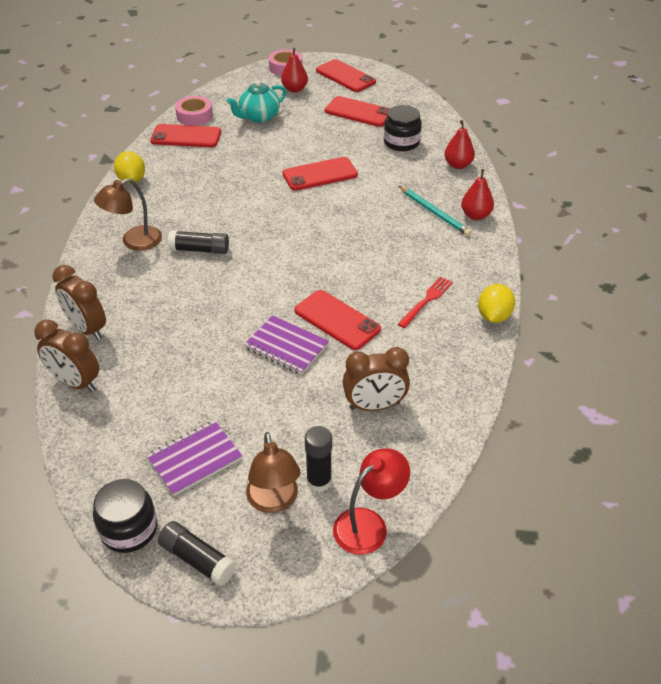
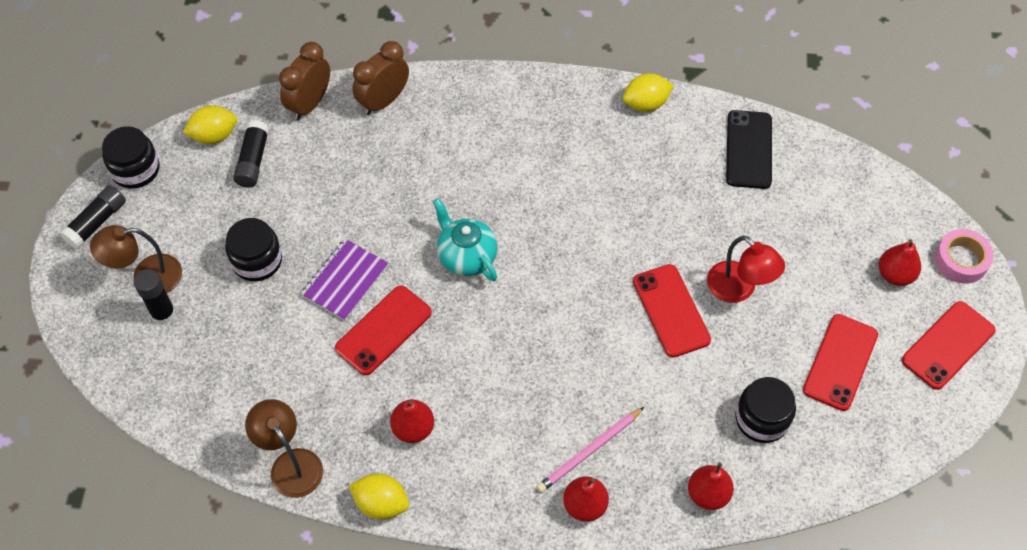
camera: 90 degrees right, 15 degrees up
(97, 459) = (214, 136): none -> yellow lemon
(134, 242) = (524, 122): brown lamp -> brown lamp (290, 464)
(186, 136) = (749, 150): red phone -> black phone
(194, 115) = (803, 154): pink tape -> none
(195, 459) = (204, 210): purple notebook -> none
(199, 249) = (510, 187): black glue stick -> black glue stick (253, 160)
(259, 117) = (809, 231): turquoise teapot -> turquoise teapot (466, 256)
(260, 411) = (257, 260): none -> black jar
(369, 524) = (109, 355): red lamp -> red lamp (739, 289)
(374, 406) = (252, 365): brown clock -> none
(427, 300) = (413, 428): red fork -> red pear
(434, 212) = (590, 451): turquoise pencil -> pink pencil

